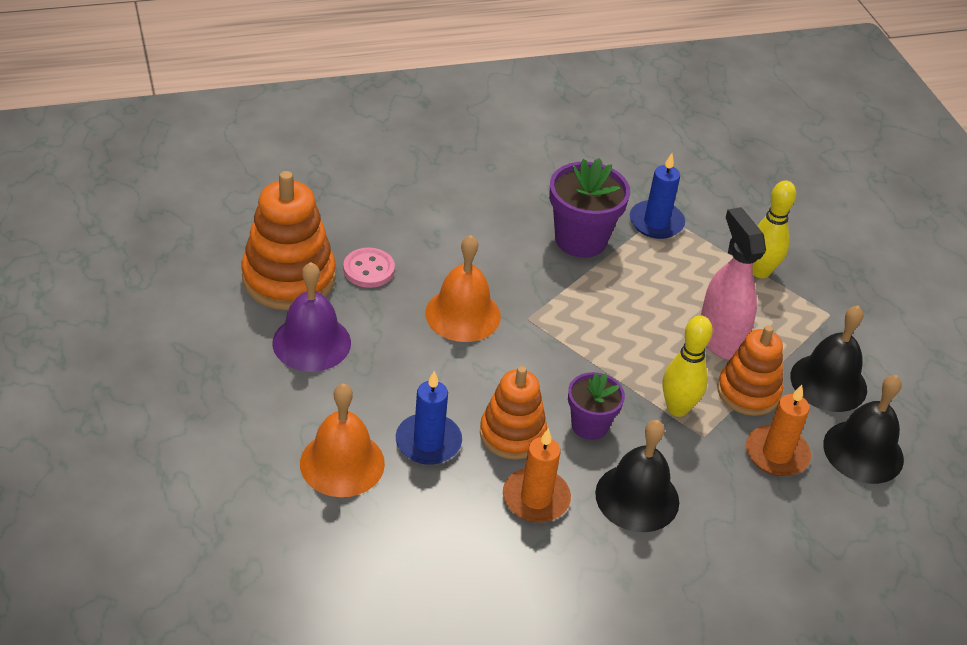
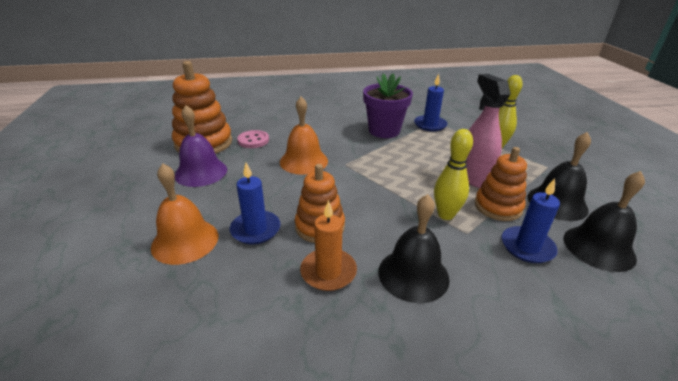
camera: 10 degrees right, 10 degrees down
(589, 425) = (379, 223): purple flower pot -> none
(776, 454) = (527, 247): orange candle -> blue candle

